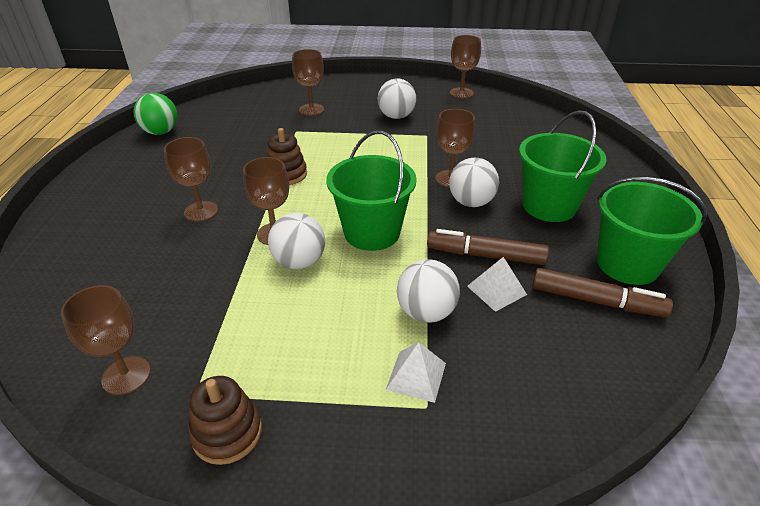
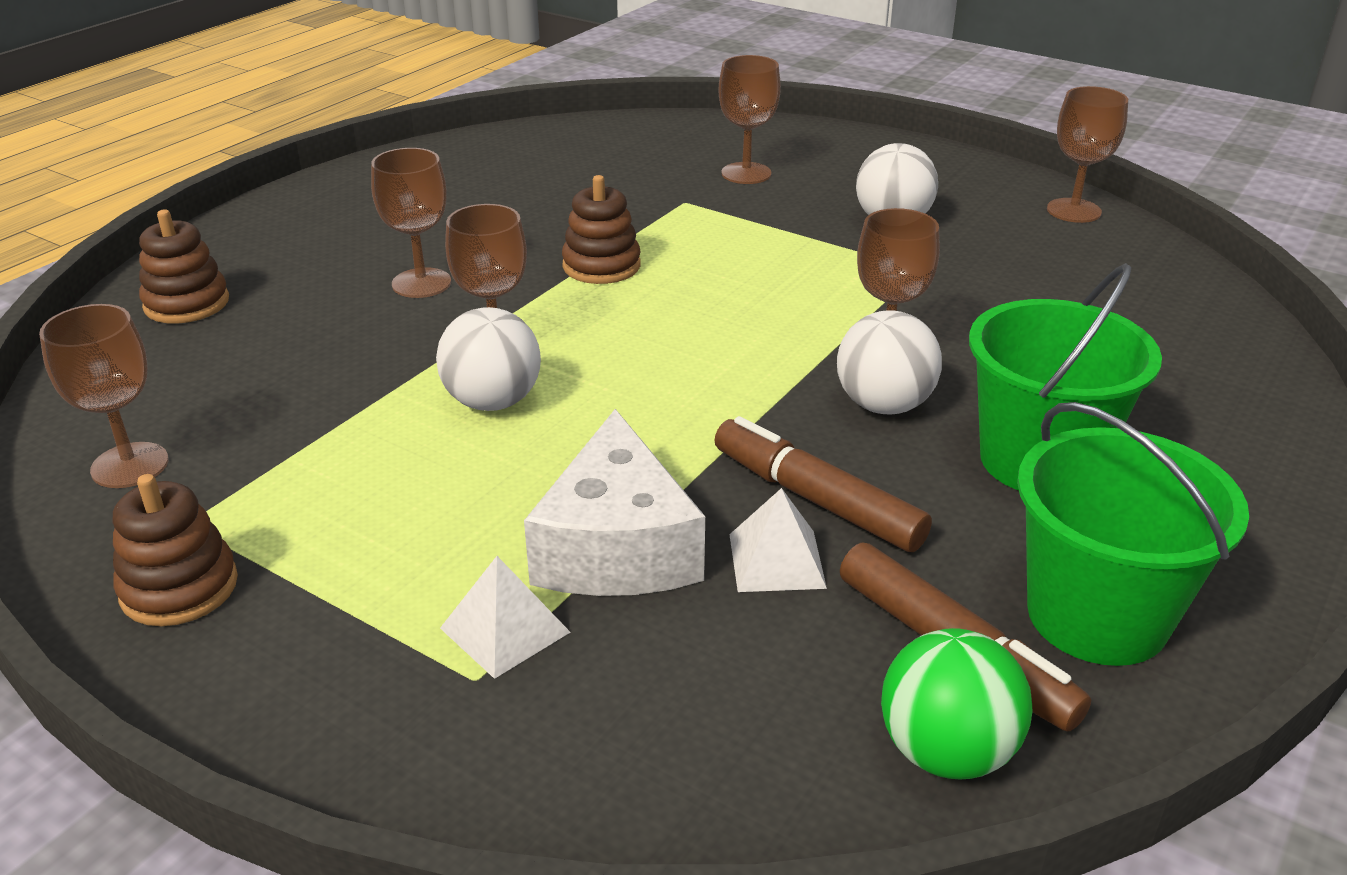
camera: 30 degrees right, 5 degrees down
(68, 266) = (186, 303): none -> brown stacking toy
(161, 132) = (472, 152): green ball -> green ball (946, 752)
(372, 232) = (651, 397): green bucket -> none
(426, 312) = (617, 547): white ball -> white cheese

